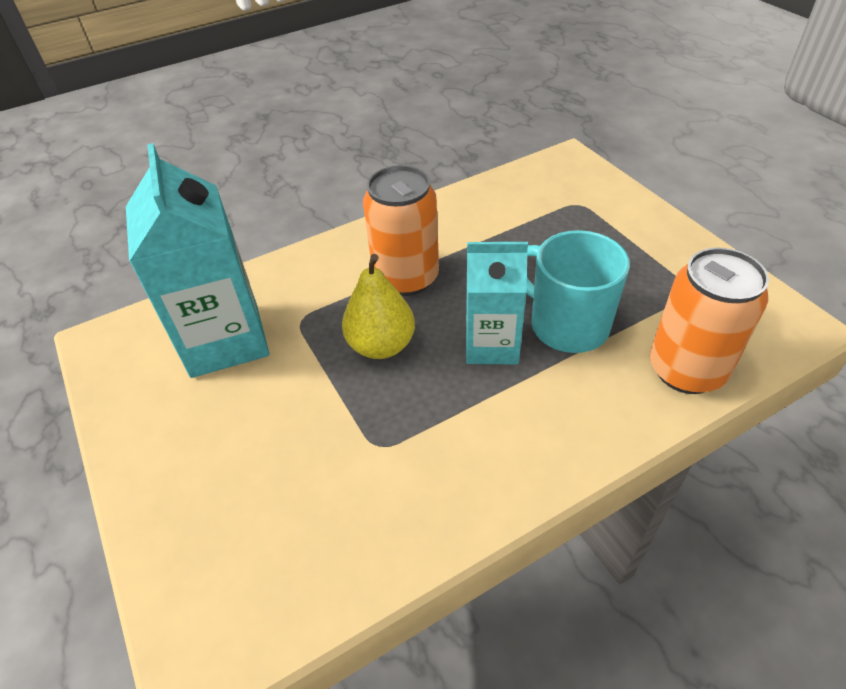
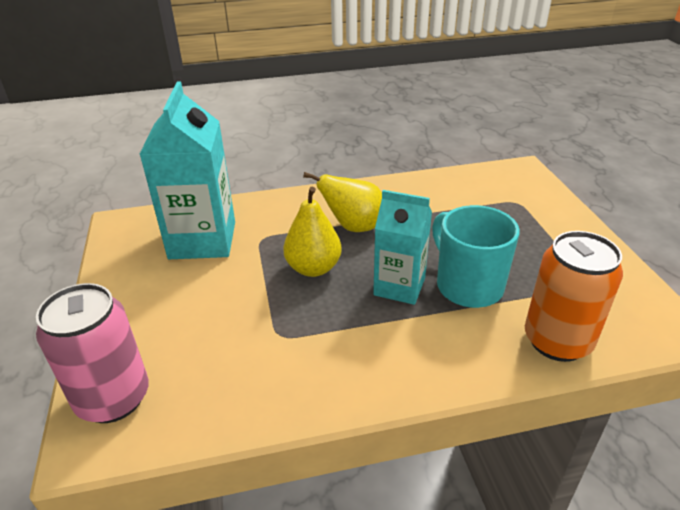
camera: 15 degrees right, 10 degrees down
(205, 591) = (113, 398): none -> pink can
(406, 278) = (353, 227): orange can -> yellow pear

